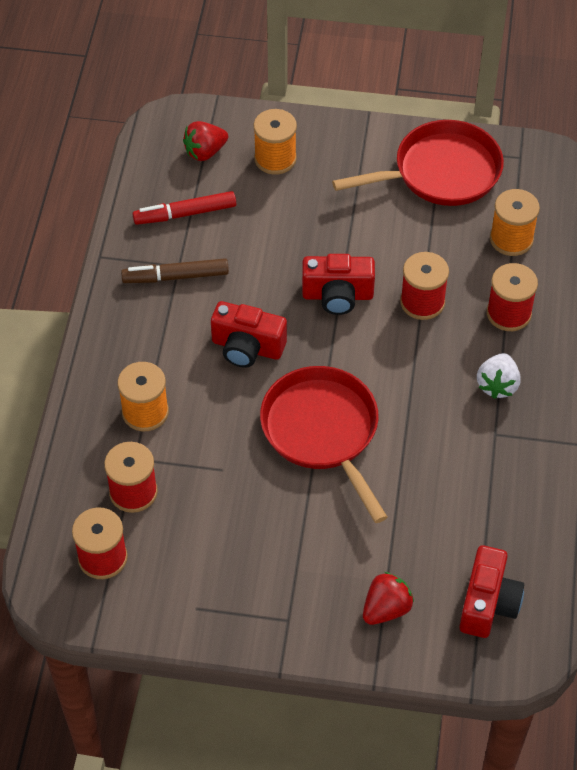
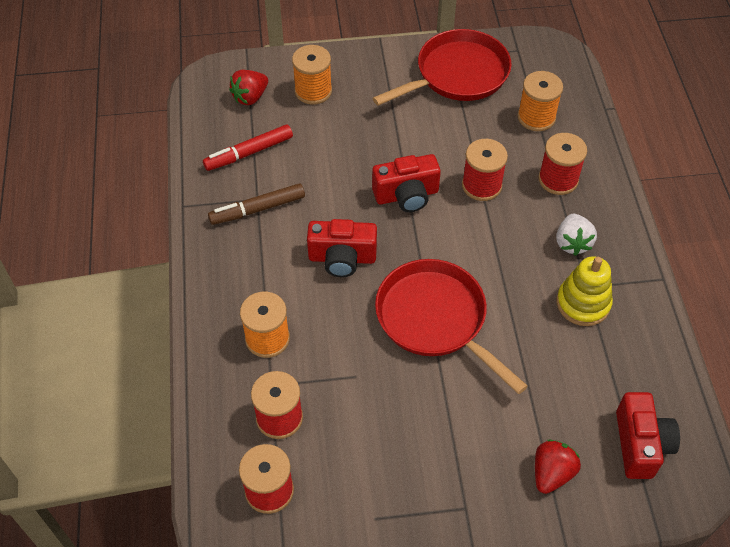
camera: 15 degrees left, 0 degrees up
(484, 450) = (583, 303): none -> yellow stacking toy

